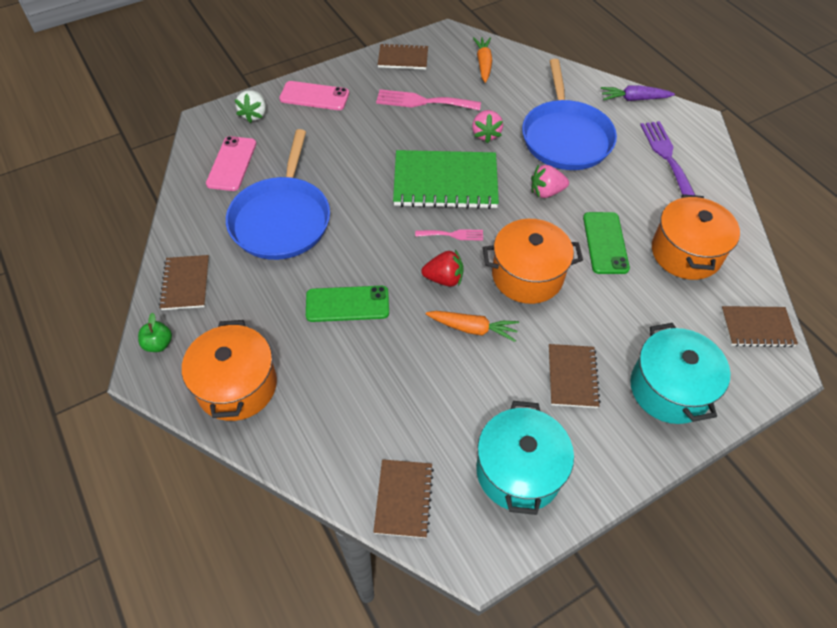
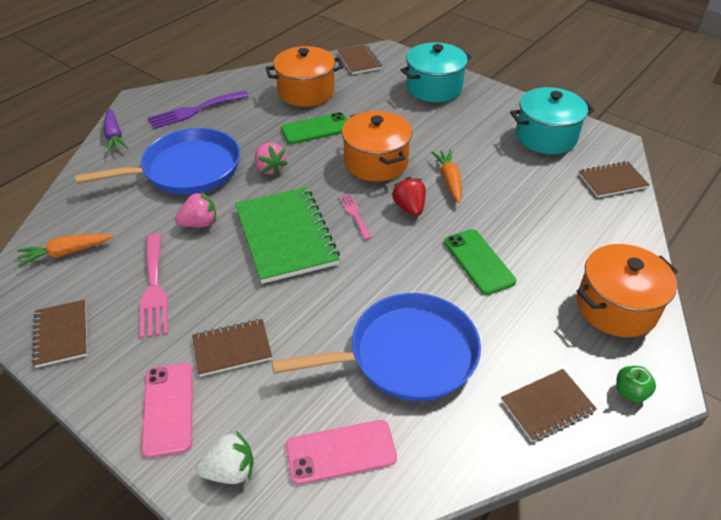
camera: 110 degrees left, 10 degrees down
(572, 377) = (455, 126): brown notebook -> brown notebook (232, 349)

